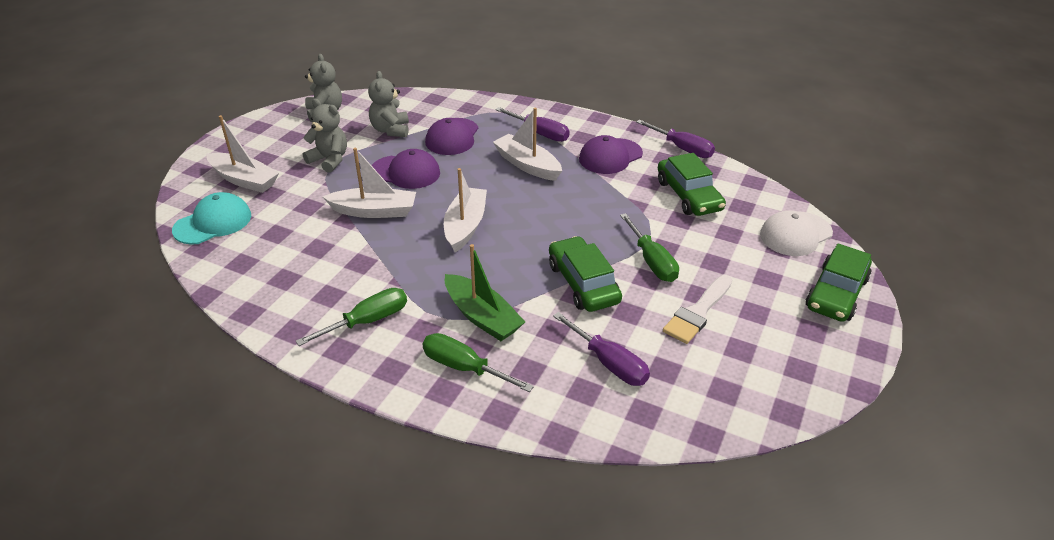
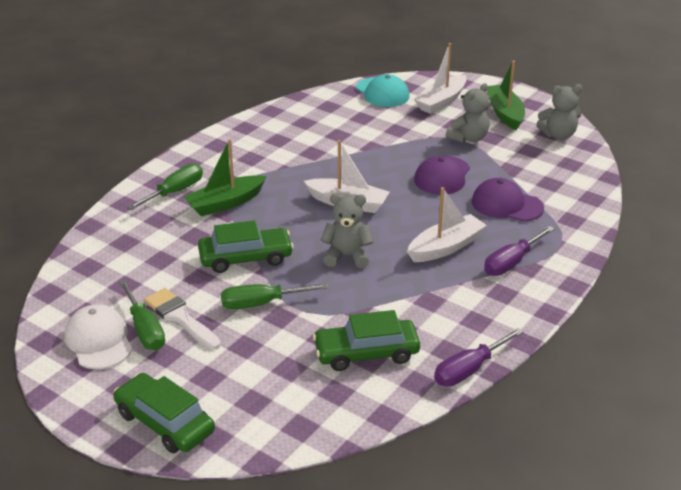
camera: 100 degrees right, 5 degrees down
(277, 141) = (504, 113): none -> green boat
(368, 321) = (242, 155): green screwdriver -> green screwdriver (145, 330)
(374, 211) = (382, 159): white boat -> none
(390, 130) = (522, 170): grey teddy bear -> grey teddy bear (347, 256)
(609, 363) = (145, 258): purple screwdriver -> none
(610, 156) = (456, 307): purple cap -> none
(795, 234) = (271, 422): white cap -> white cap (99, 341)

